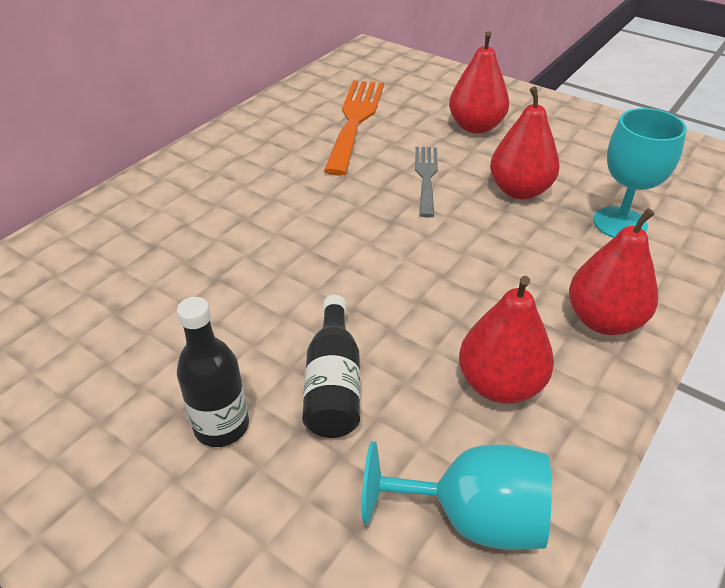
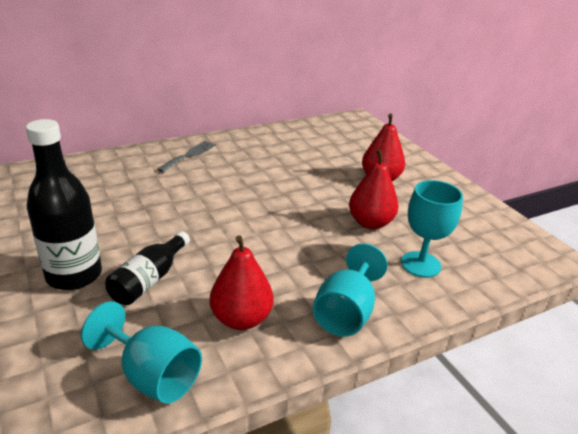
camera: 25 degrees right, 10 degrees down
(221, 426) = (74, 275): black bottle -> black bottle, size x1.58
(355, 120) = (305, 153): orange fork -> none
(426, 177) = (317, 196): grey fork -> grey fork (189, 155)
(603, 320) = (346, 313): red pear -> turquoise goblet

